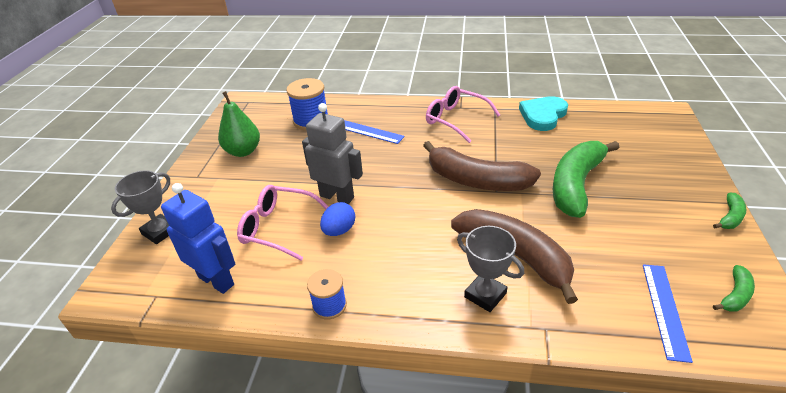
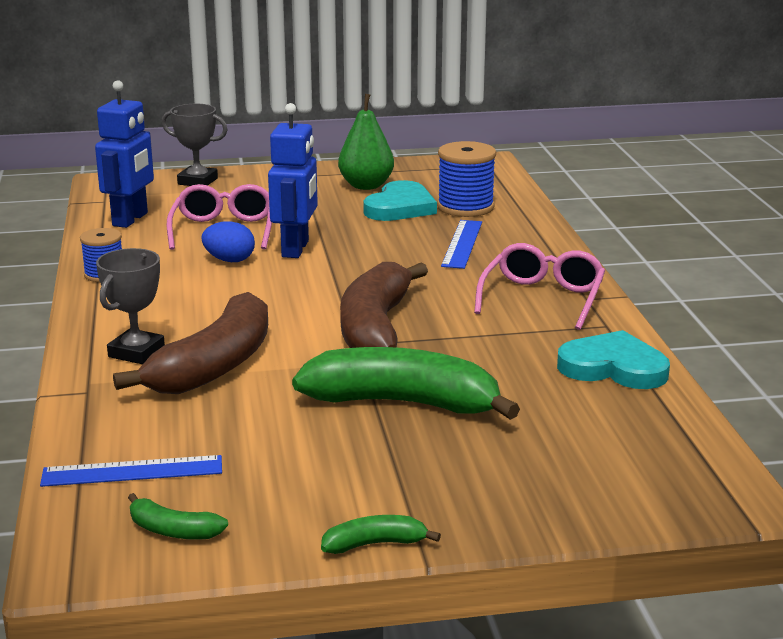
camera: 70 degrees right, 15 degrees down
(293, 144) = (400, 207): none -> turquoise heart
(337, 196) = (296, 249): grey robot -> blue robot
(730, 217) = (375, 544): green banana -> green banana turned 150 degrees clockwise

